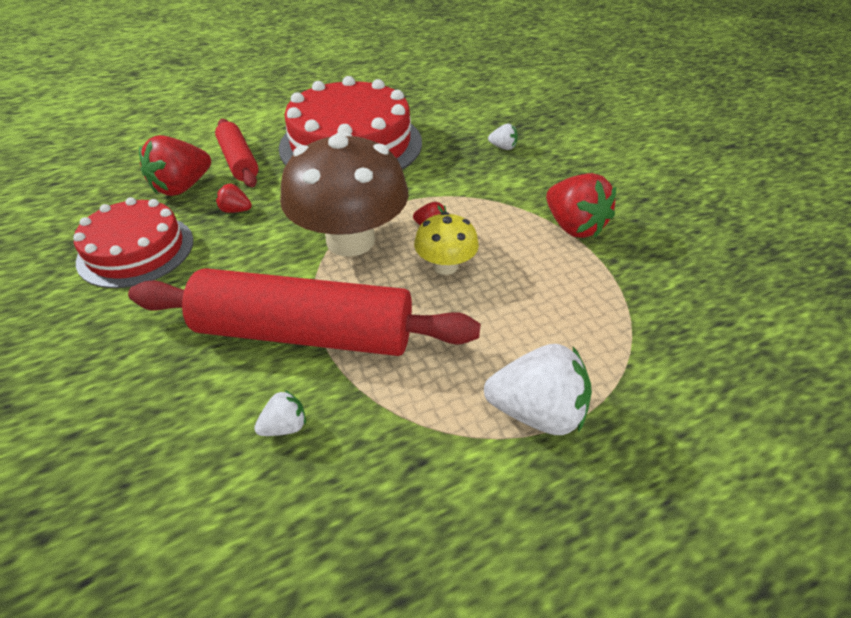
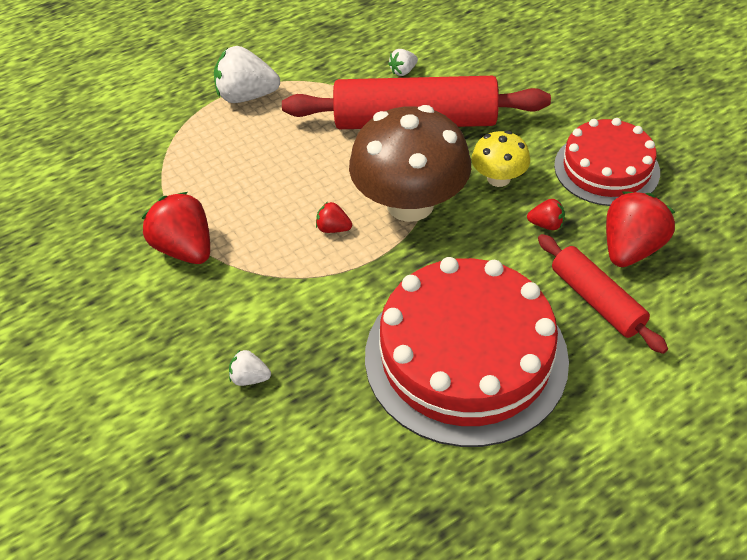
camera: 175 degrees right, 5 degrees up
(445, 266) = (314, 189): yellow mushroom -> yellow mushroom (498, 178)

